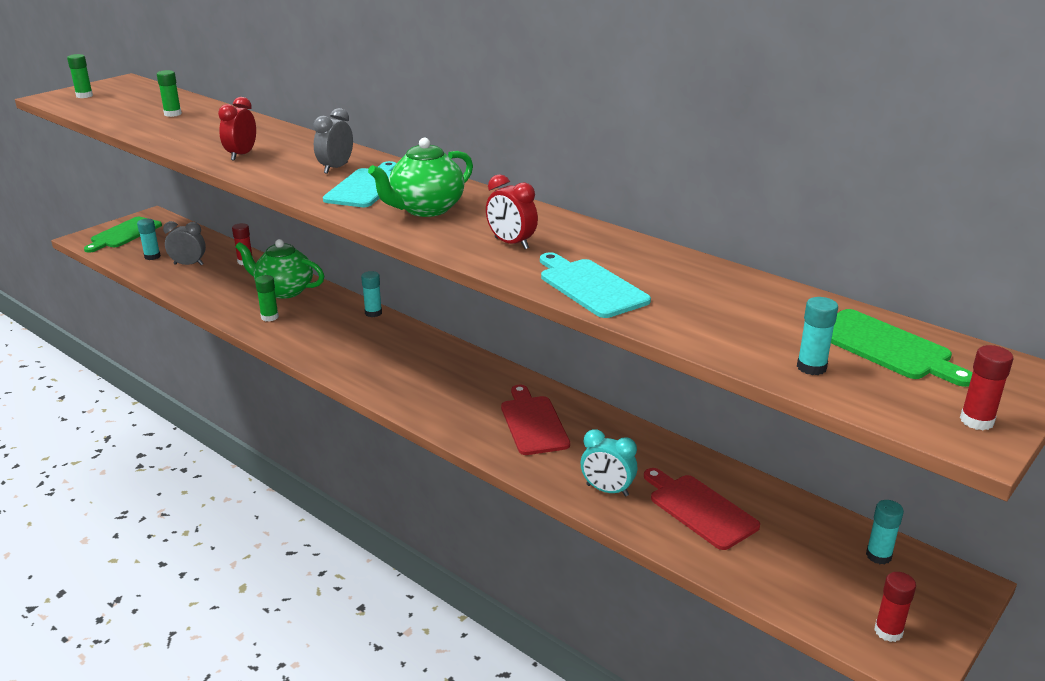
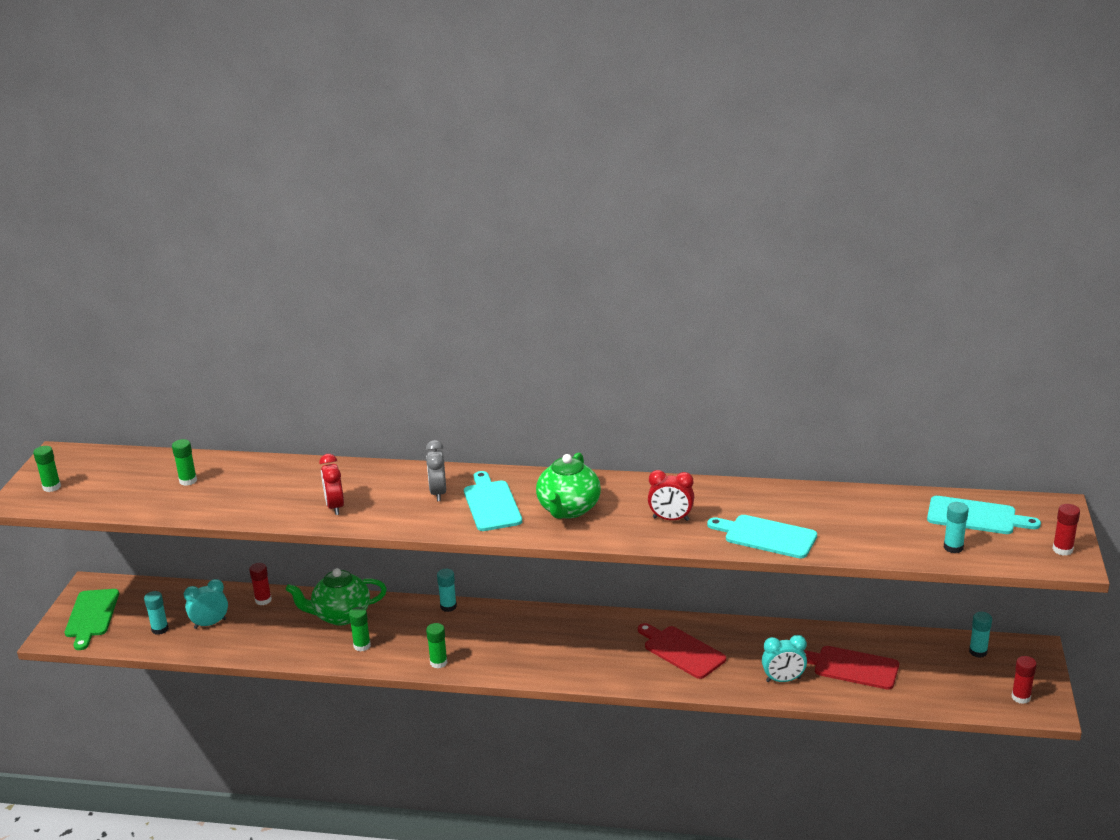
camera: 30 degrees left, 0 degrees up
(188, 264) = (210, 624): grey clock -> turquoise clock
(309, 351) = (438, 662): none -> green glue stick
(886, 347) = (976, 516): green cutting board -> turquoise cutting board

